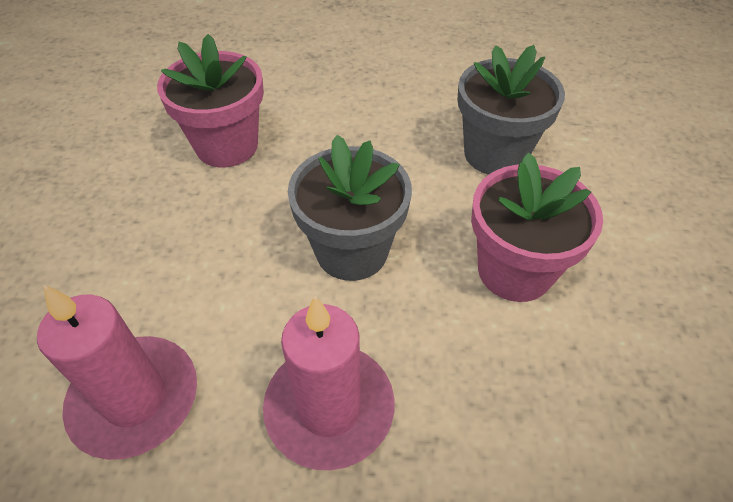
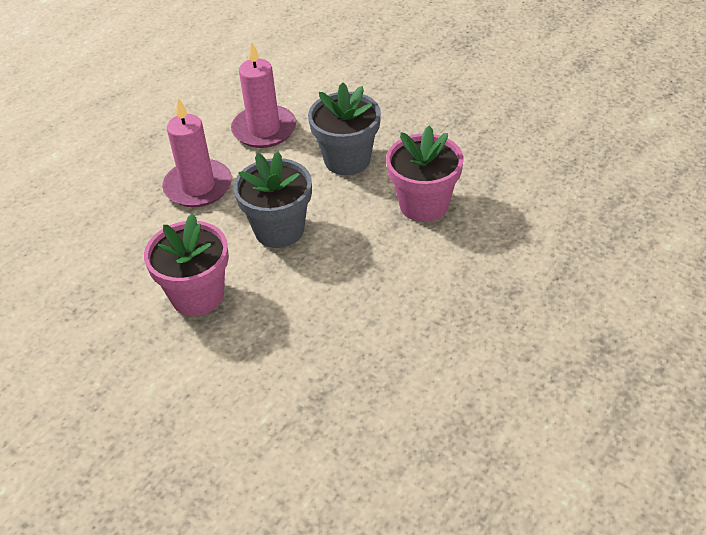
camera: 125 degrees right, 5 degrees down
(495, 154) = (296, 346): grey flower pot -> grey flower pot (347, 160)

